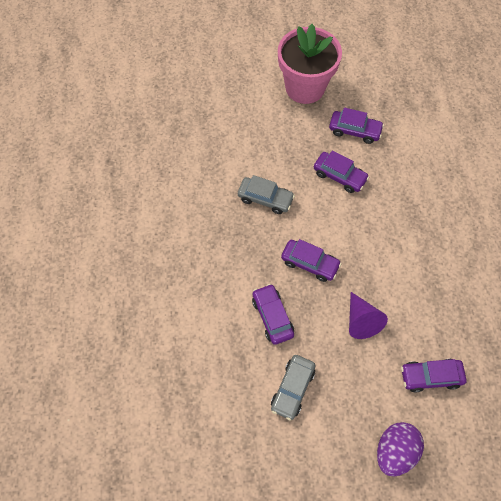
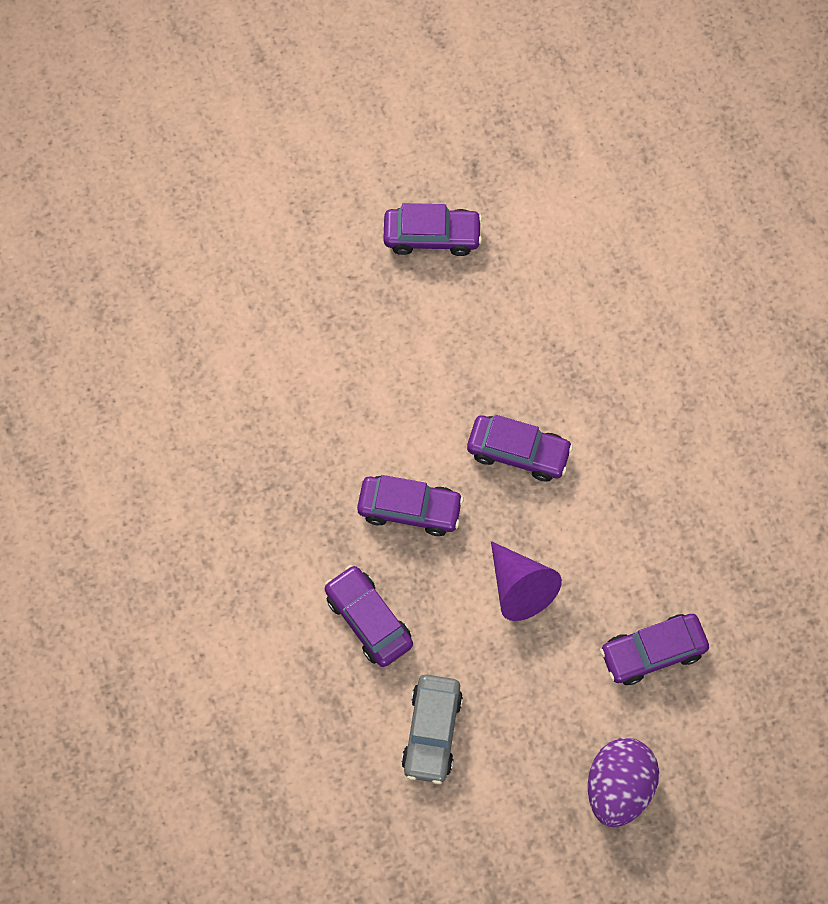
camera: 15 degrees left, 5 degrees up
(265, 199) = (302, 409): grey car -> none
(305, 87) = (320, 169): pink flower pot -> none
(339, 176) = (424, 332): purple car -> purple car (518, 452)

